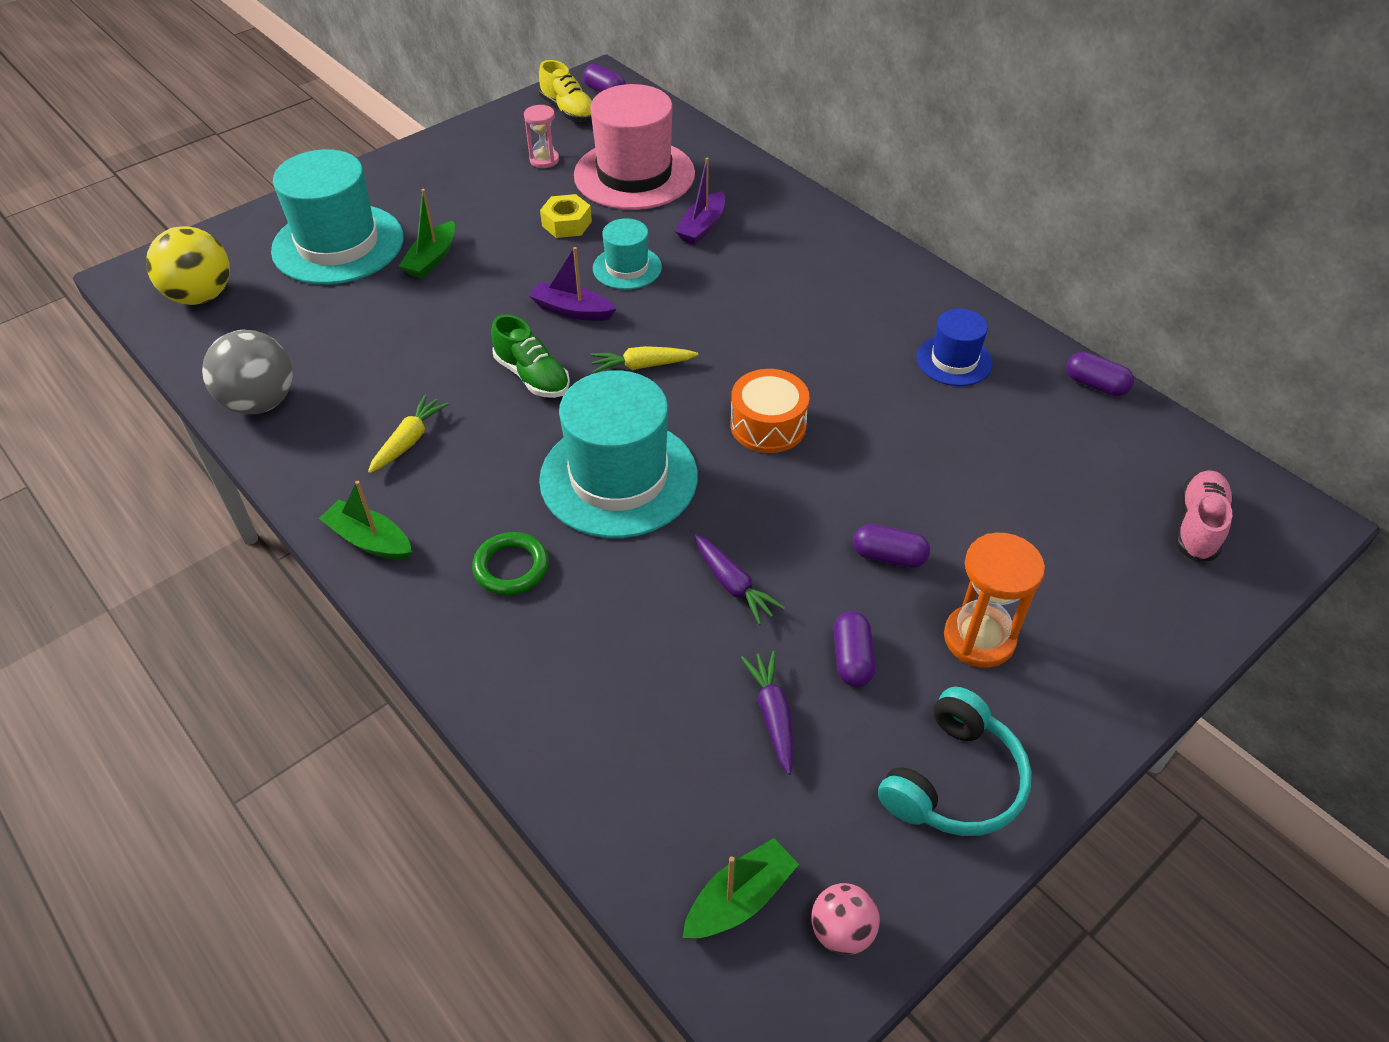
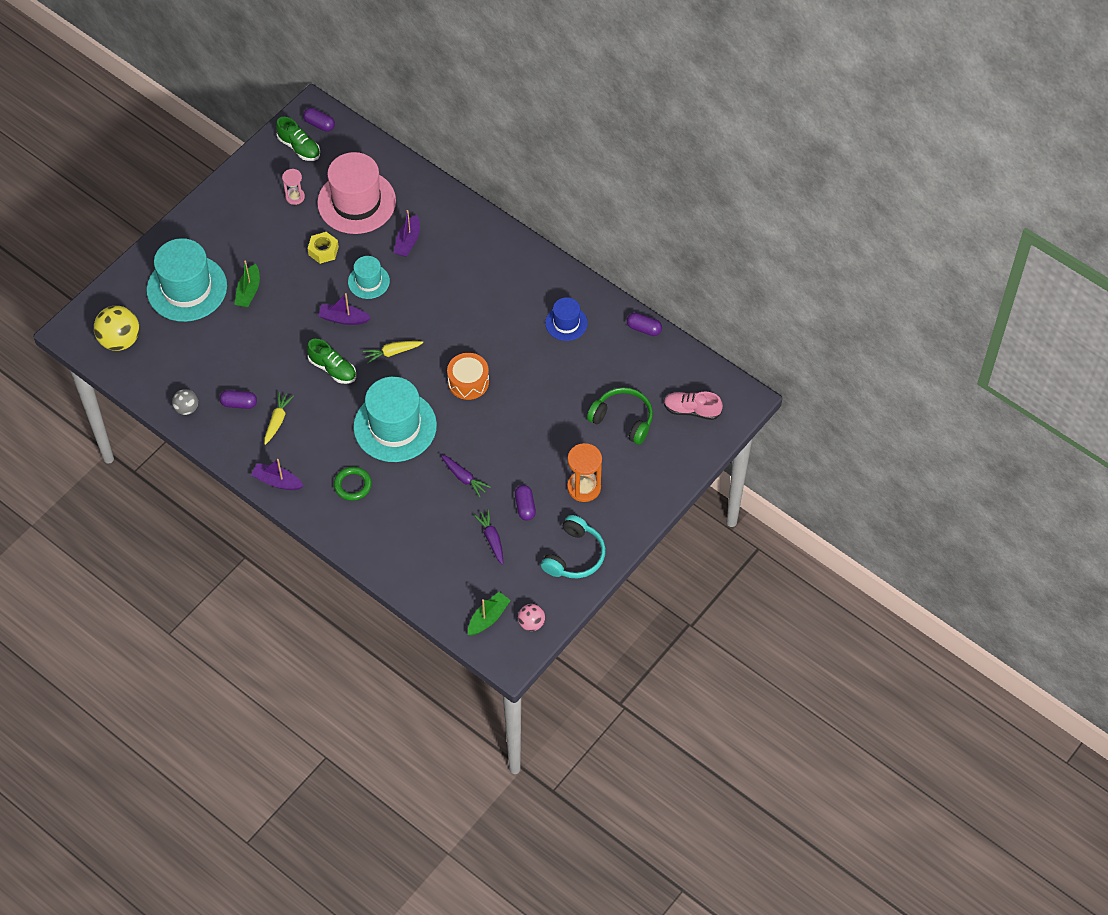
camera: 10 degrees left, 10 degrees up
(260, 402) = (186, 408): grey ball -> grey ball, size x0.57
(370, 540) = (277, 481): green boat -> purple boat
(568, 111) = (299, 147): yellow shoe -> green shoe
(888, 556) = (538, 451): purple capsule -> purple capsule (239, 403)
(1060, 524) = (623, 419): none -> green headphones
(1198, 526) = (691, 410): pink shoe -> pink shoe turned 90 degrees counterclockwise

